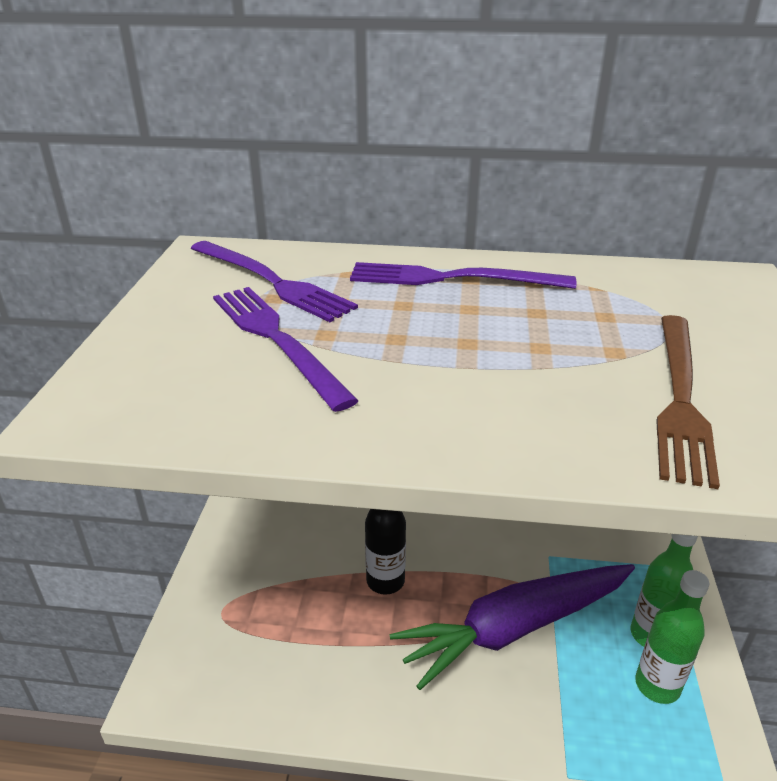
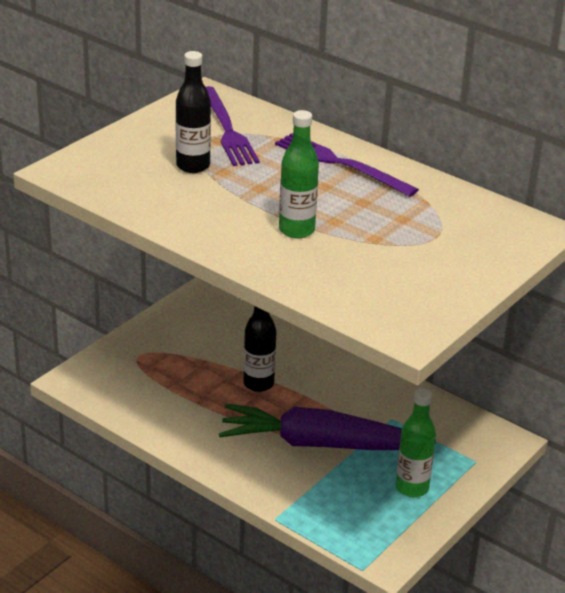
camera: 30 degrees right, 0 degrees up
(276, 340) = (193, 166): purple fork -> black bottle
(657, 685) = (383, 510): green bottle -> green bottle (296, 230)
(680, 398) = (372, 271): brown fork -> none

